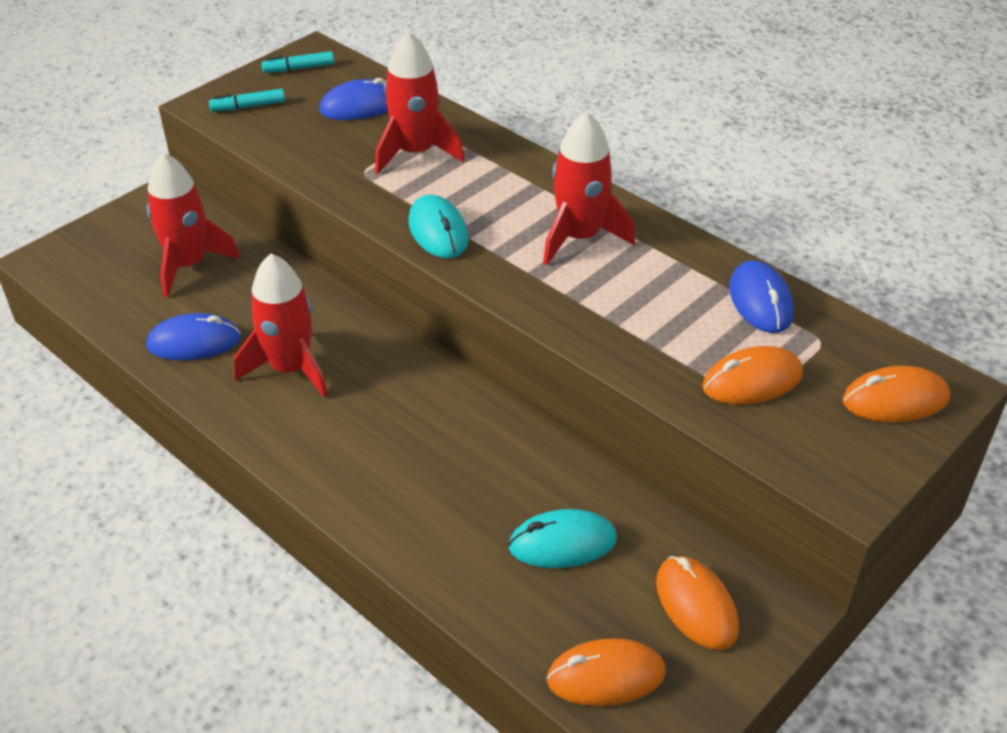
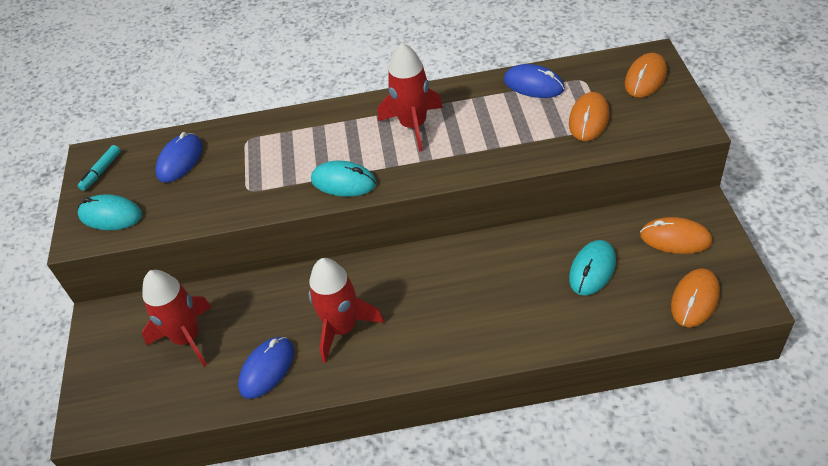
camera: 45 degrees left, 5 degrees up
(248, 106) = (110, 215): turquoise marker -> turquoise mouse
(415, 153) = (258, 157): red rocket -> none

